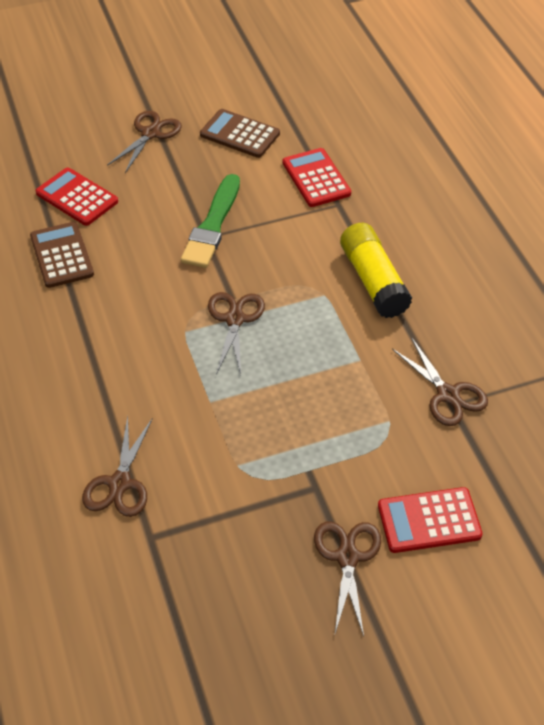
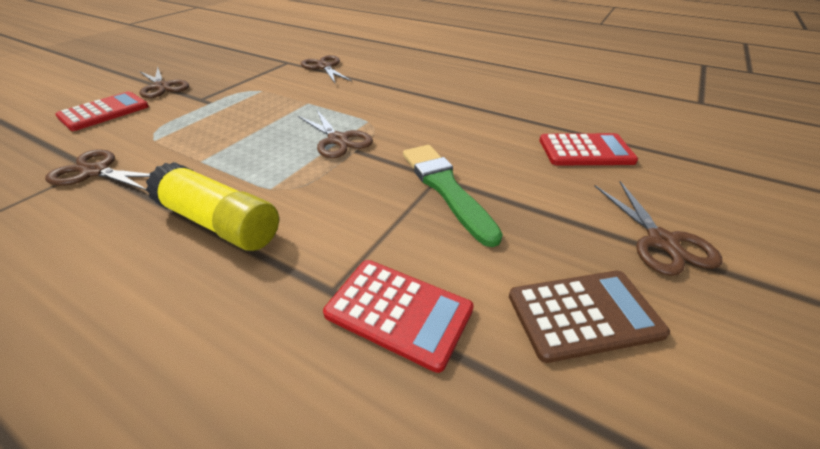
camera: 140 degrees right, 10 degrees down
(62, 255) = (518, 118): brown calculator -> none

